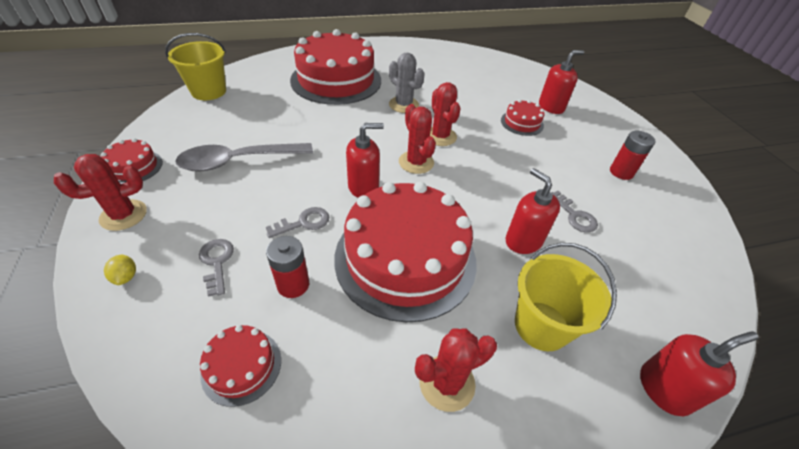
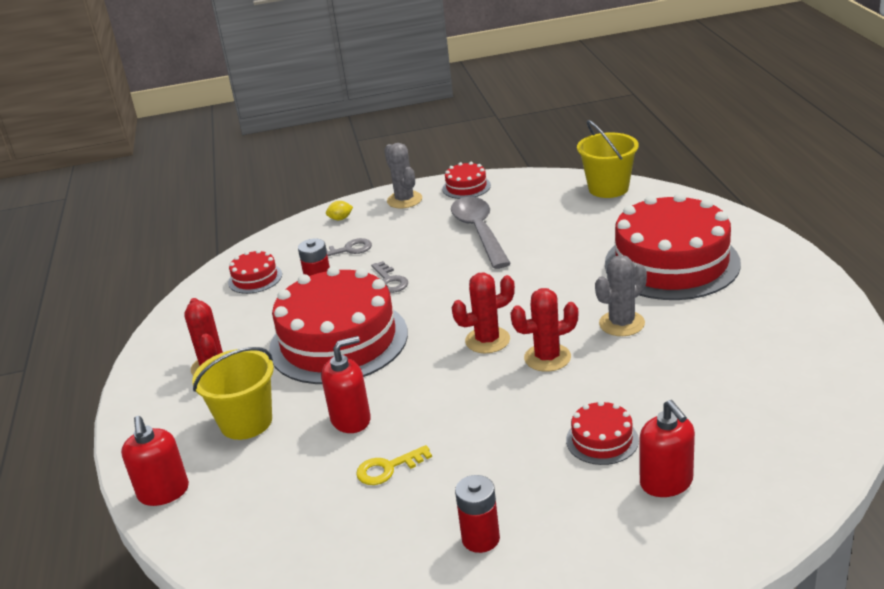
camera: 100 degrees right, 15 degrees down
(123, 215) = (404, 200): red cactus -> grey cactus
(363, 187) = (440, 308): red soap dispenser -> none
(575, 216) = (387, 468): grey key -> yellow key

